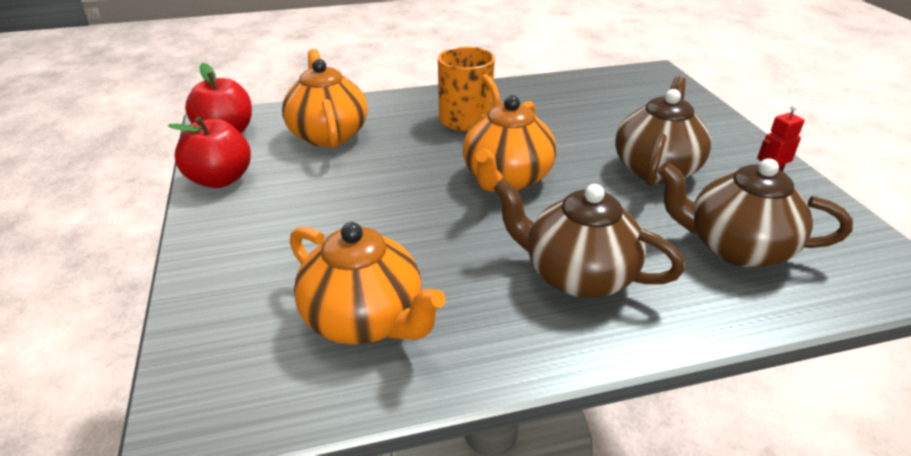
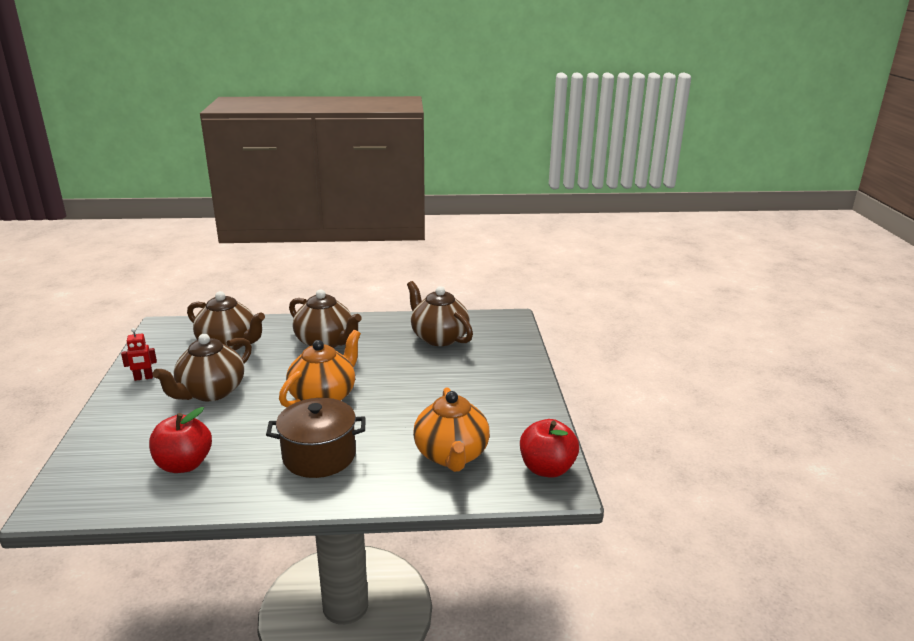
camera: 170 degrees left, 10 degrees down
(220, 179) = (535, 420): red apple -> red apple (184, 464)
(365, 320) = (438, 337): orange teapot -> brown teapot
(467, 121) = (319, 456): orange mug -> brown pot

